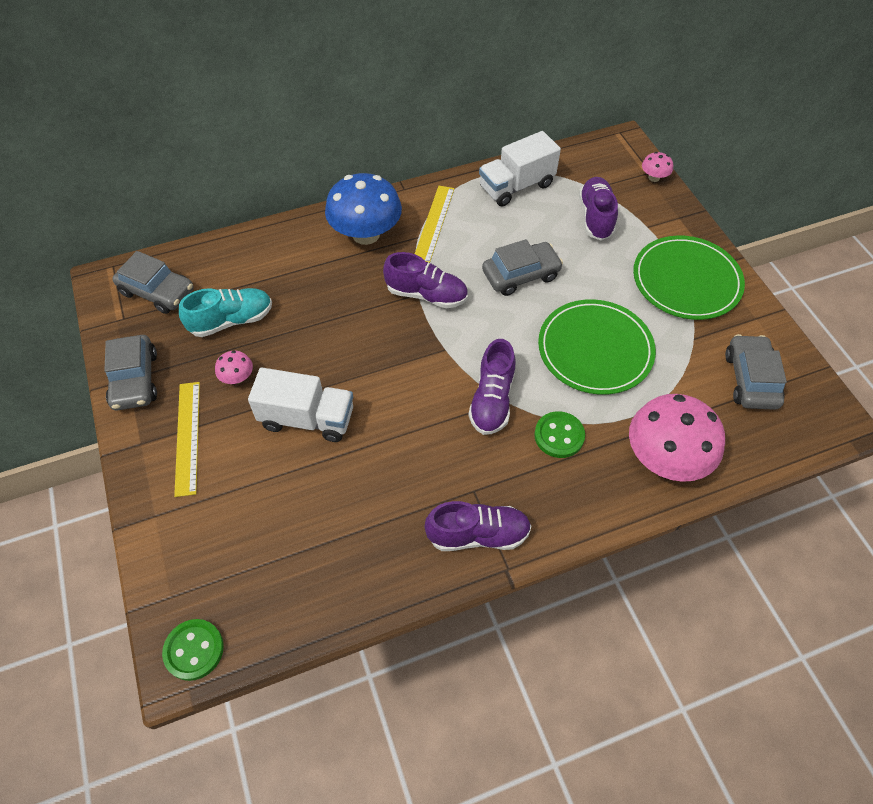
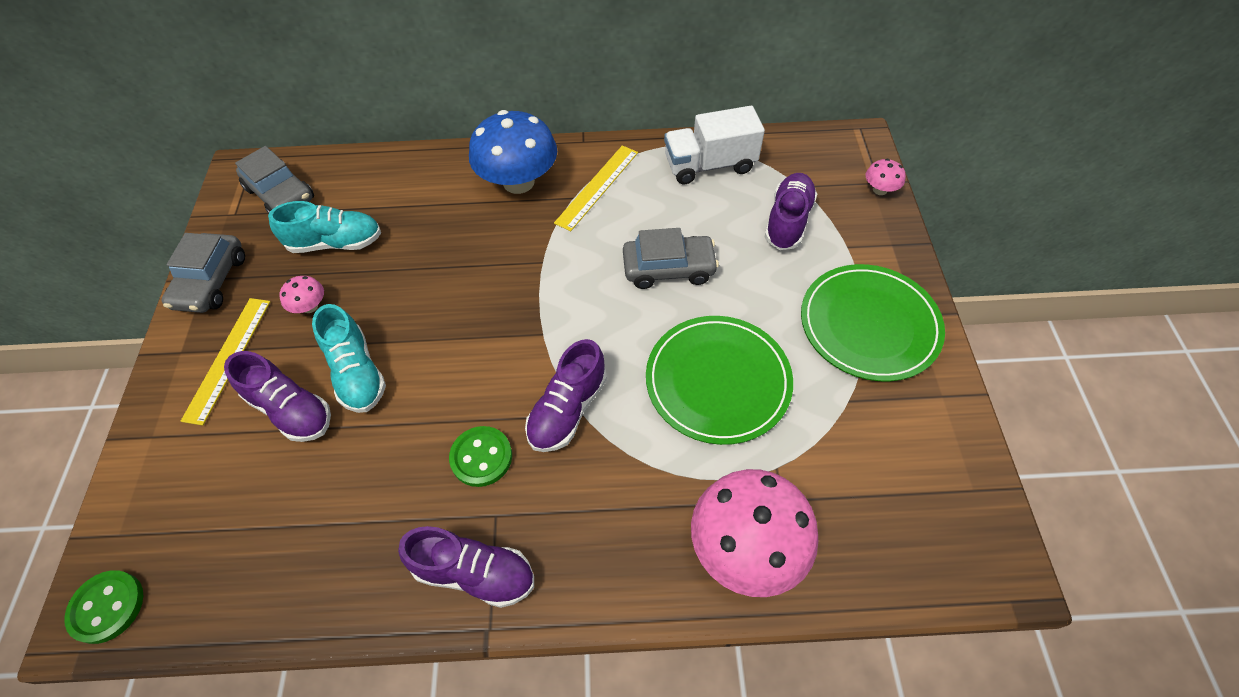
camera: 20 degrees right, 0 degrees up
(307, 418) = (357, 373): white truck -> turquoise shoe
(426, 295) = (552, 265): purple shoe -> purple shoe (291, 409)
(559, 436) = (626, 477): green button -> green button (481, 457)
(750, 379) = (902, 475): grey car -> none

